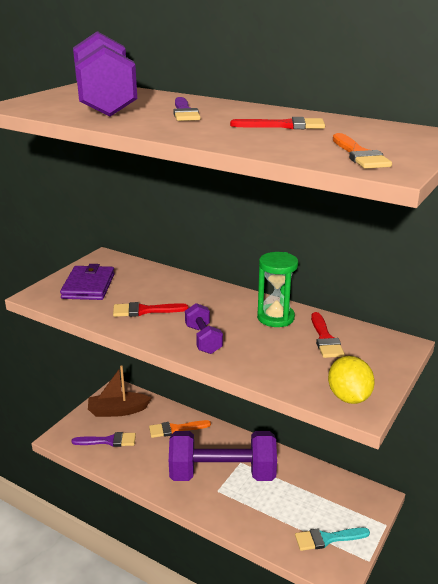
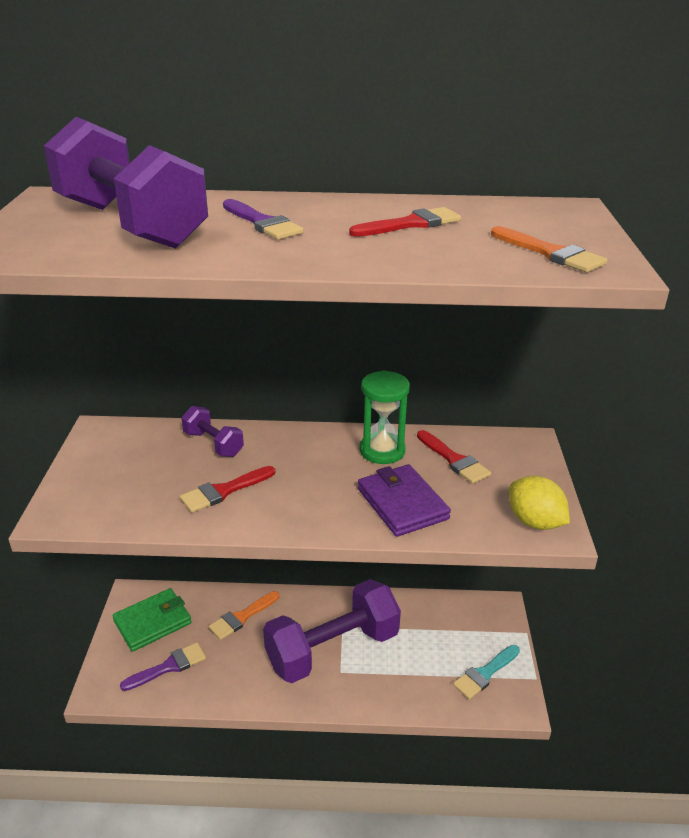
camera: 30 degrees left, 5 degrees up
(88, 286) = (116, 479): purple wallet -> purple wallet (402, 504)
(118, 410) = (152, 622): brown boat -> green wallet
(203, 339) = (328, 506): purple dumbbell -> purple dumbbell (213, 444)

